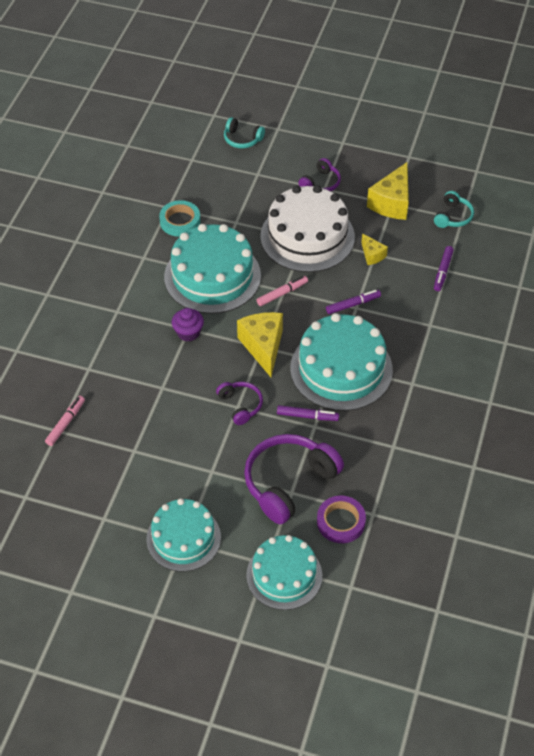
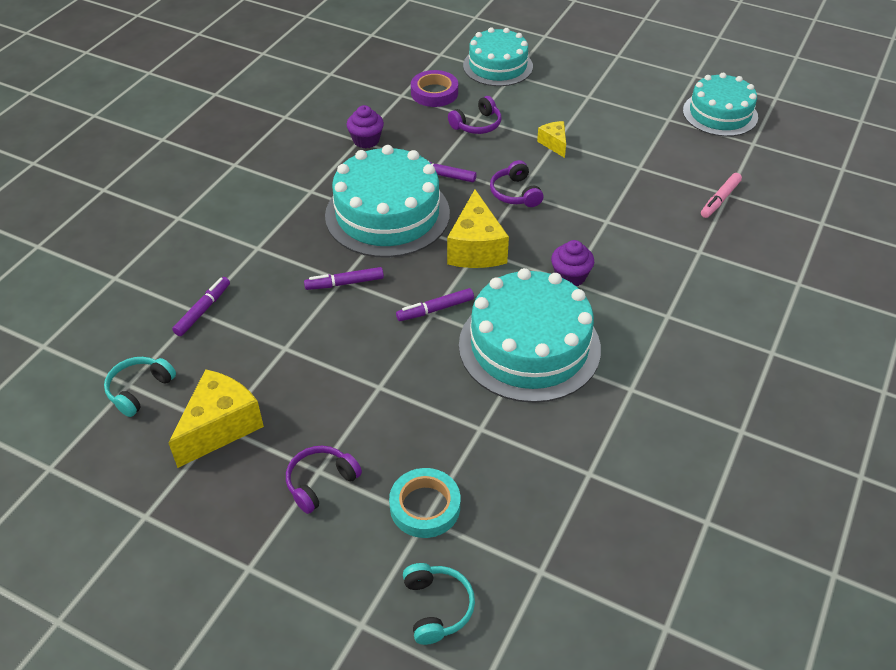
camera: 170 degrees left, 5 degrees down
(180, 221) = (571, 443): turquoise tape -> turquoise tape (425, 506)
(183, 538) = (589, 98): turquoise cake -> turquoise cake (720, 114)
(242, 139) = (437, 607): turquoise headphones -> turquoise headphones turned 45 degrees clockwise
(282, 294) = (435, 309): pink marker -> purple marker
(289, 482) = (477, 125): purple headphones -> purple headphones, size x0.52
(307, 236) = (374, 388): white cake -> none
(372, 255) = (290, 346): yellow cheese -> yellow cheese (554, 144)
(386, 447) = (366, 140): none -> purple cupcake

